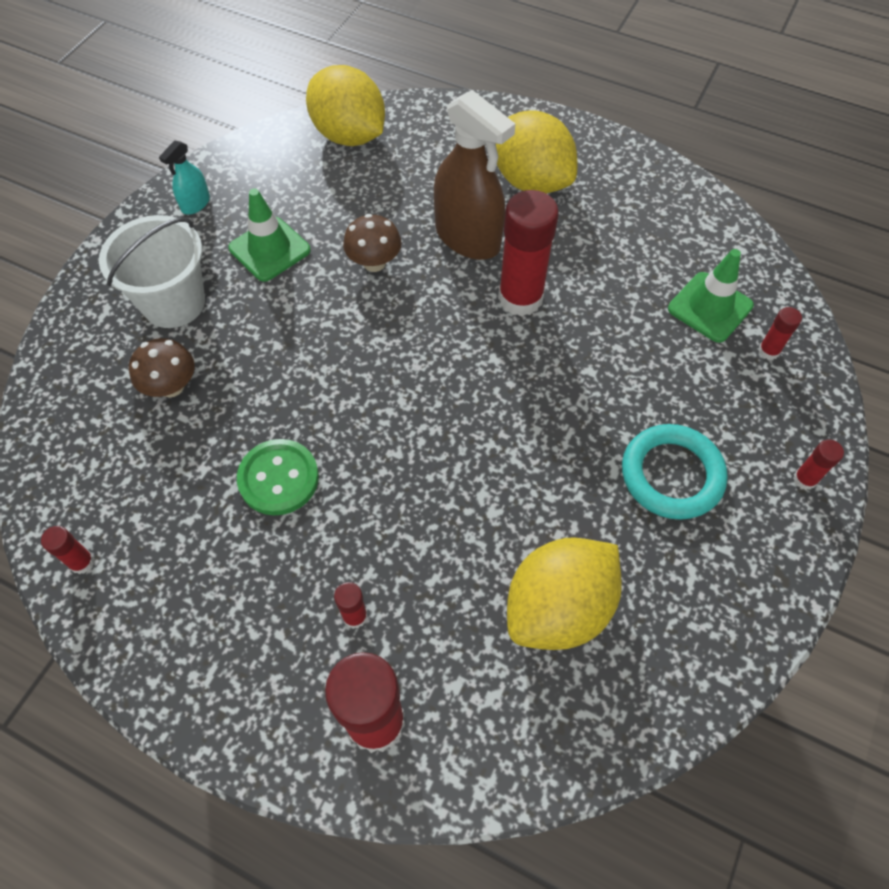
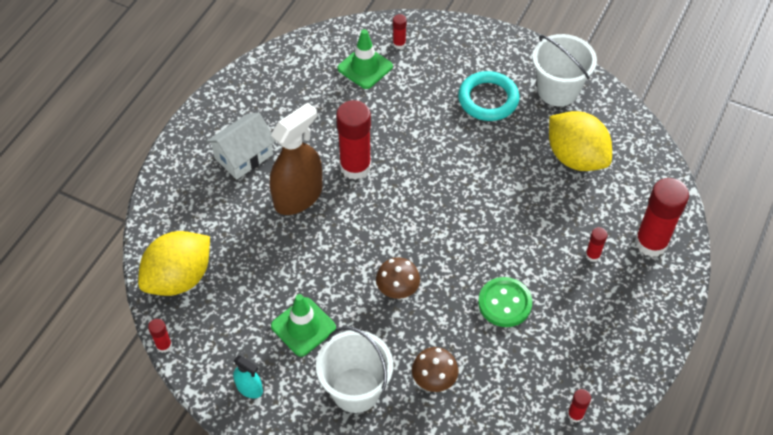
camera: 90 degrees left, 5 degrees down
(374, 263) = (320, 255): brown mushroom -> brown mushroom (397, 290)
(531, 181) = (244, 156): yellow lemon -> white house
(710, 590) = (557, 90): none -> white bucket
(804, 479) = (487, 41): red glue stick -> red glue stick (164, 345)

